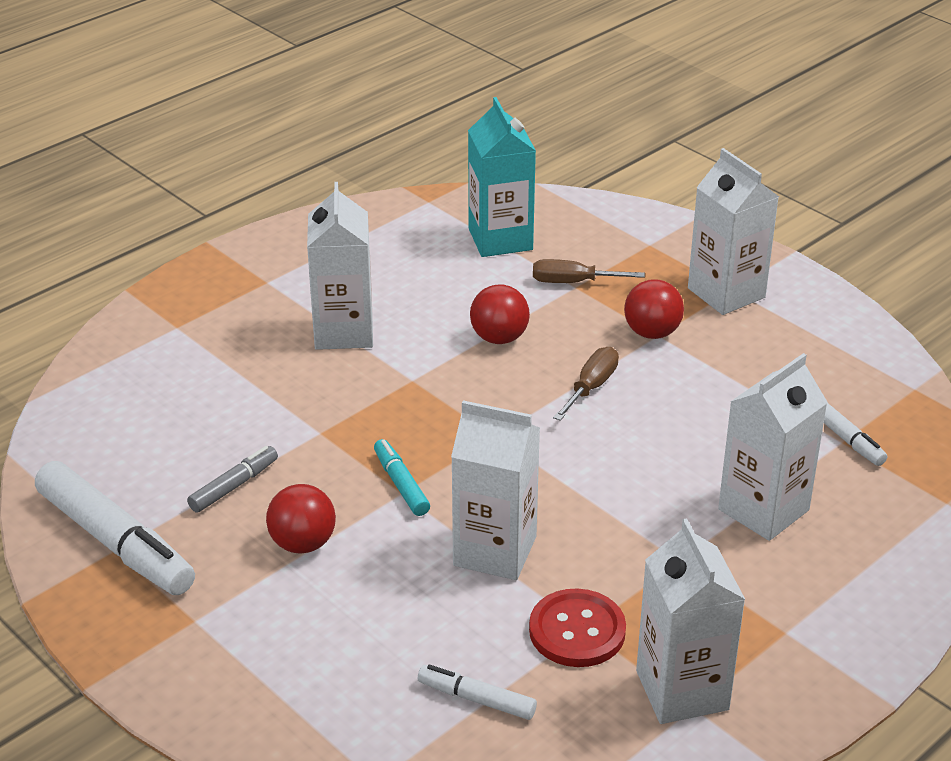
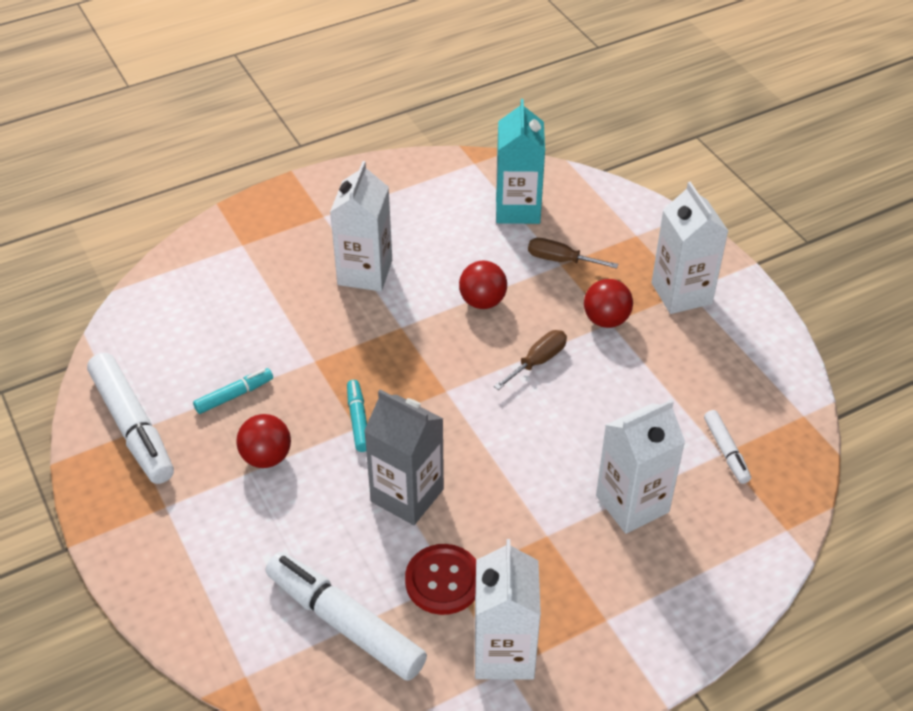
camera: 15 degrees right, 10 degrees up
(234, 486) = (234, 395): grey marker -> turquoise marker
(477, 699) = (345, 623): white marker -> white marker, size x1.99
(495, 551) = (407, 495): white carton -> grey carton

